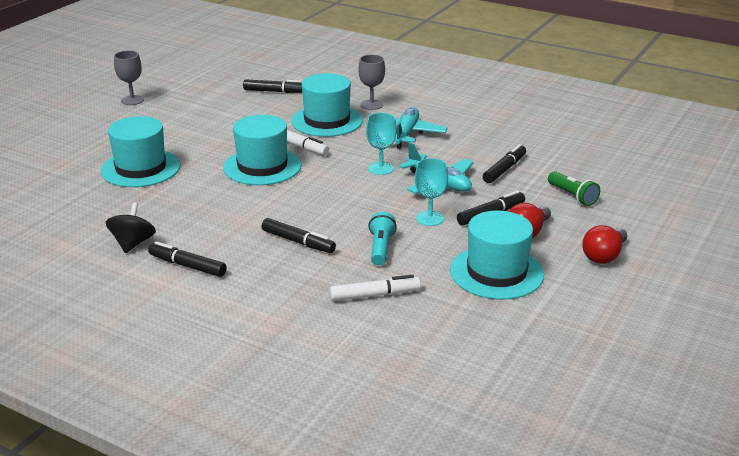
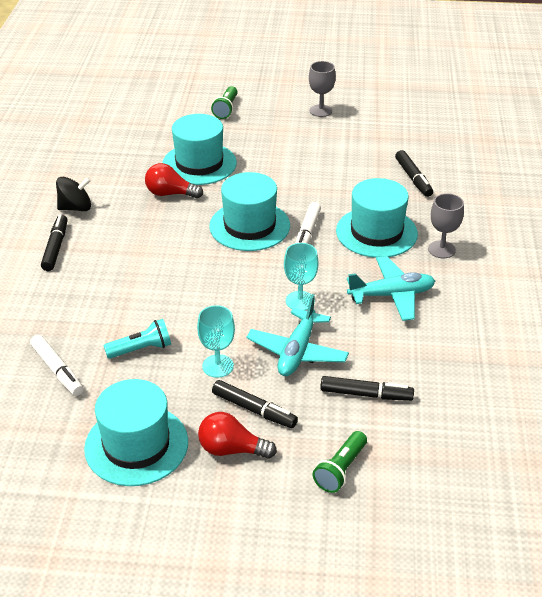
camera: 65 degrees right, 10 degrees up
(68, 137) = (226, 109): none -> green flashlight
(298, 242) = (125, 294): black marker -> none
(604, 256) = (216, 528): red light bulb -> red light bulb (170, 194)

